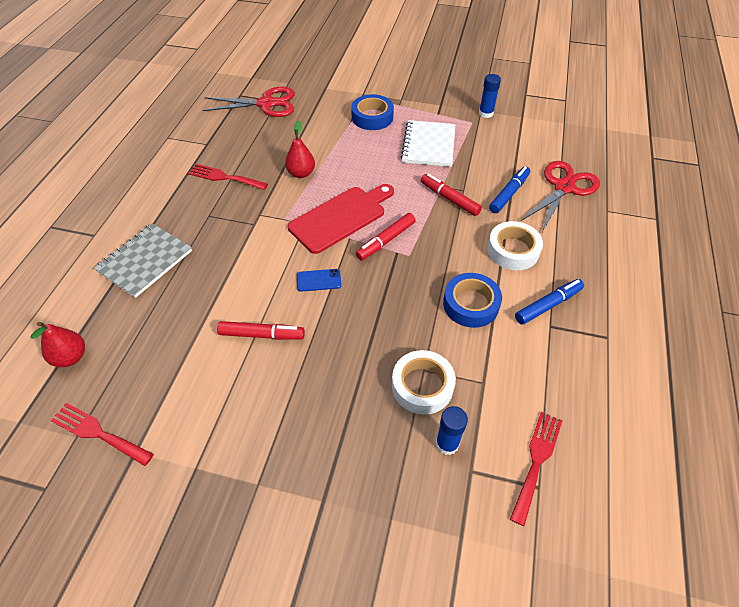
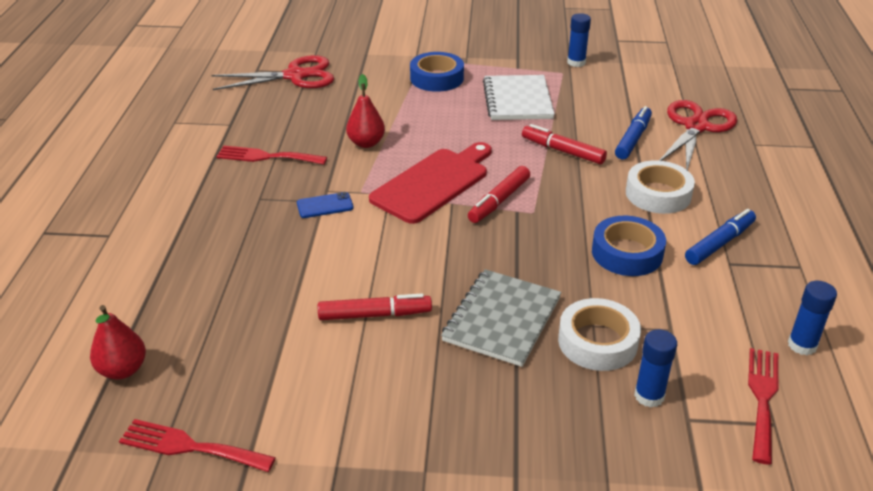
camera: 10 degrees left, 15 degrees down
(145, 261) = (190, 255): grey notebook -> grey notebook (501, 319)
(318, 280) = (428, 250): blue phone -> blue phone (325, 205)
(585, 414) = (802, 345): none -> blue glue stick

